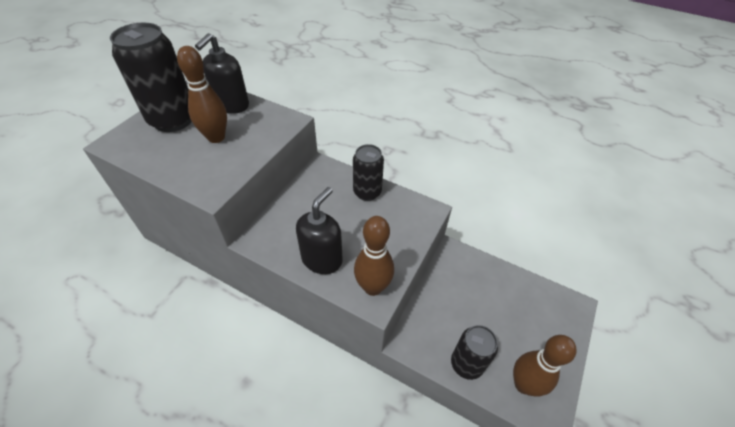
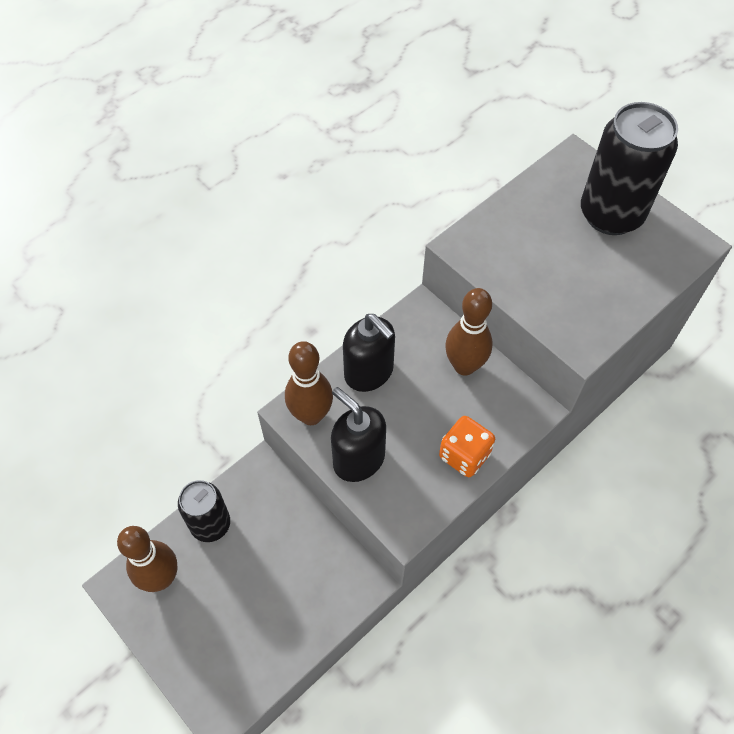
camera: 110 degrees right, 10 degrees up
(216, 137) = (561, 257): brown bowling pin -> brown bowling pin (464, 366)
(231, 105) = (633, 280): black soap dispenser -> black soap dispenser (358, 459)
(367, 192) = (464, 455): black can -> orange dice

